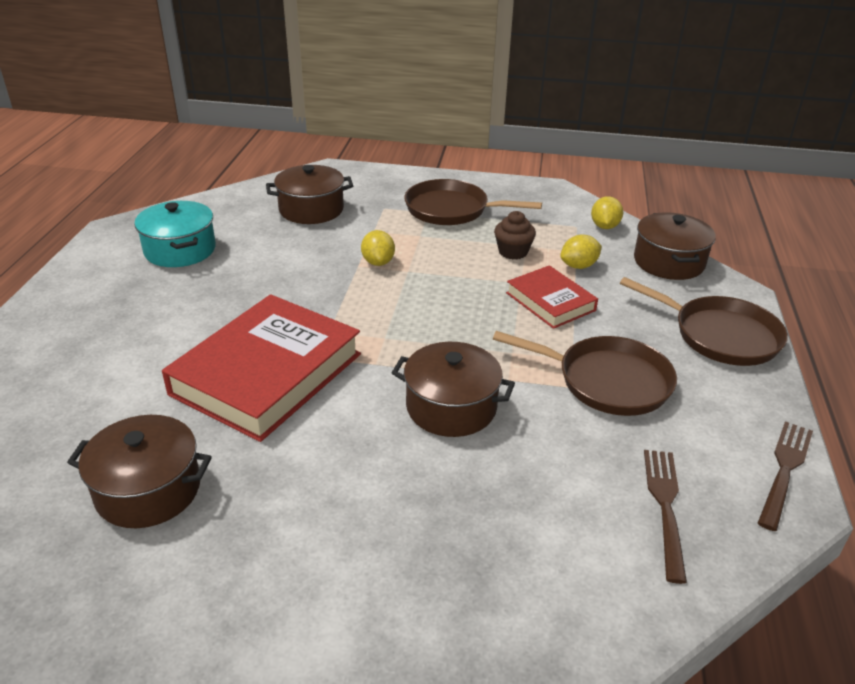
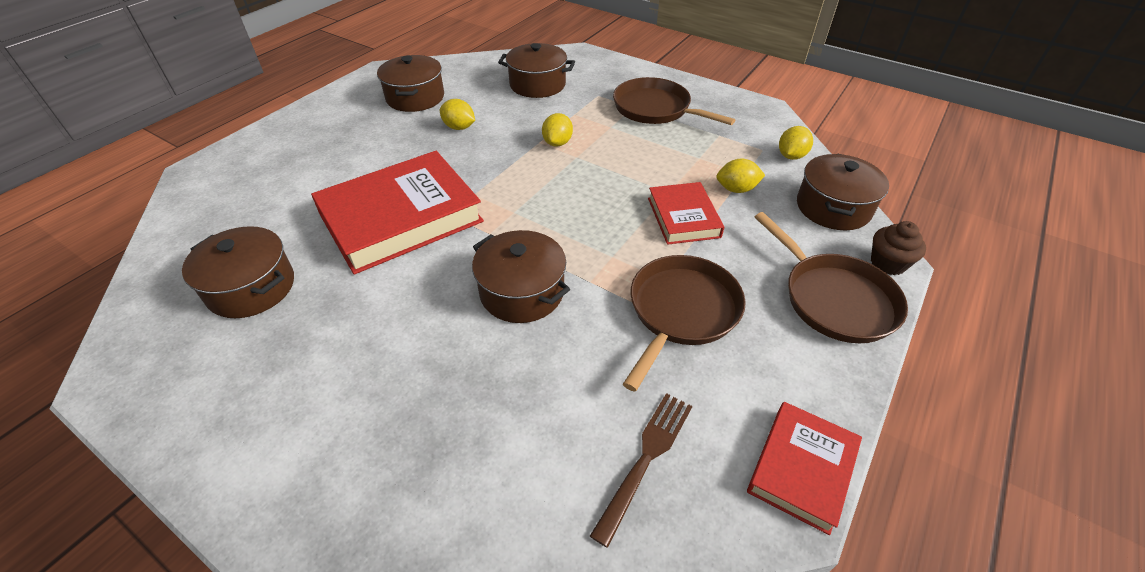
camera: 25 degrees right, 10 degrees up
(180, 250) = (415, 97): turquoise pot -> brown pot
(258, 270) = (459, 127): none -> yellow lemon
(513, 252) = (683, 161): brown cupcake -> brown cupcake (888, 263)
(607, 381) = (681, 311): brown pan -> brown pan turned 105 degrees counterclockwise
(784, 470) = (801, 468): brown fork -> red book

